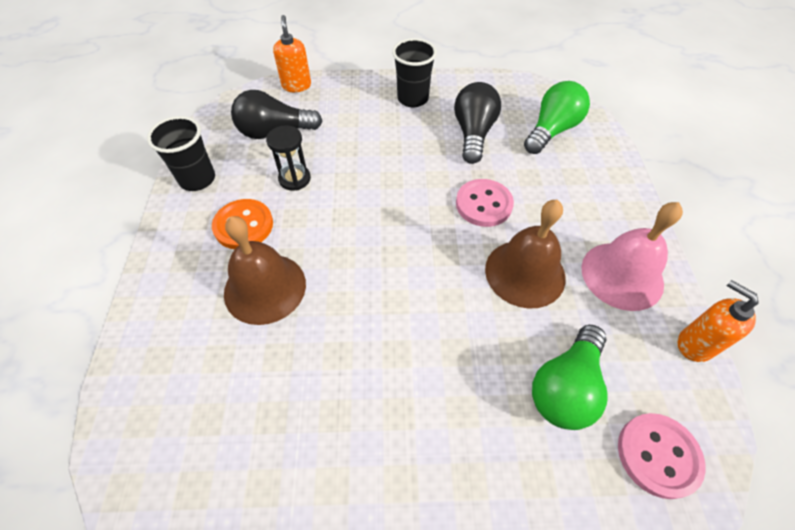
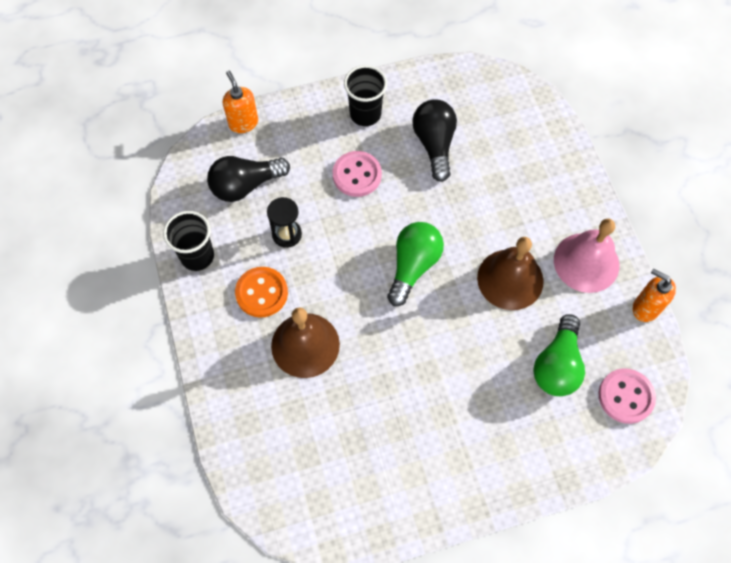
camera: 15 degrees left, 10 degrees up
(483, 204) = (462, 221): pink button -> pink button (357, 175)
(551, 130) = (505, 124): green light bulb -> green light bulb (413, 266)

